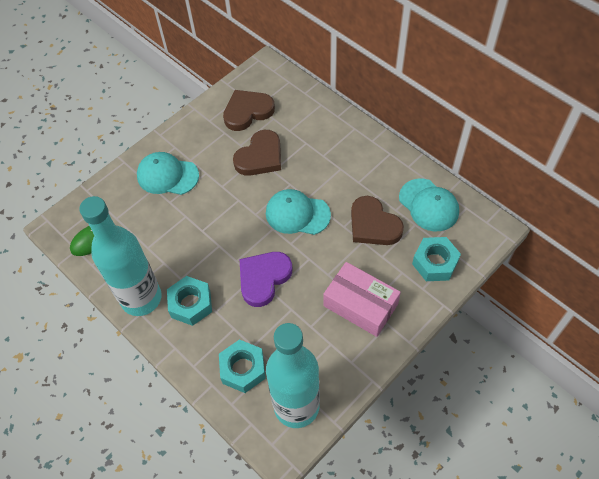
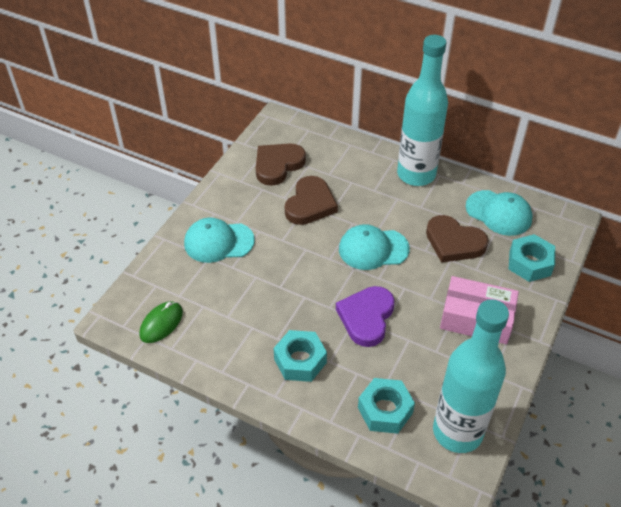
camera: 20 degrees left, 10 degrees down
(141, 298) = (242, 368): turquoise bottle -> turquoise bottle (416, 174)

